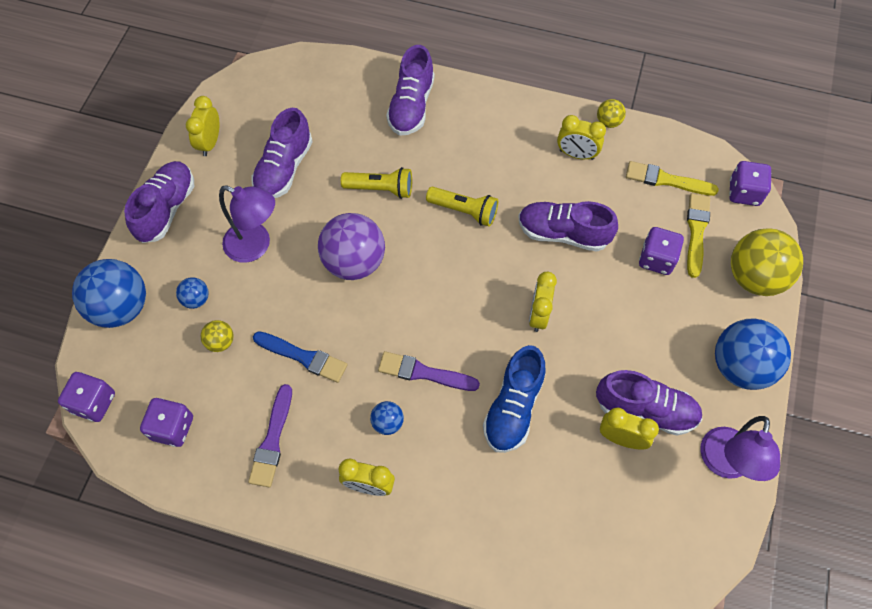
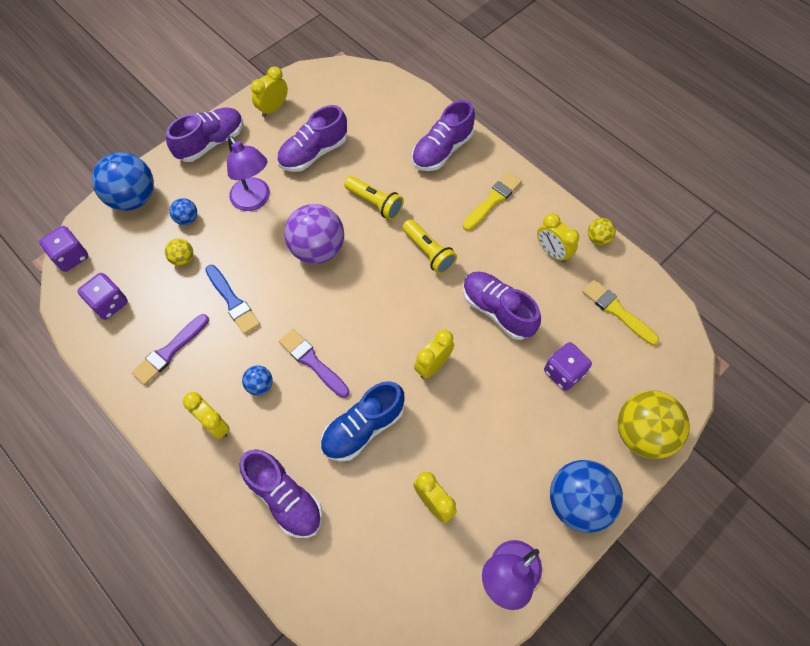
camera: 30 degrees right, 0 degrees up
(645, 409) = (469, 491): purple shoe -> purple shoe (285, 498)
(696, 231) = (615, 367): yellow brush -> yellow brush (493, 200)
(744, 192) = (681, 356): purple dice -> none

